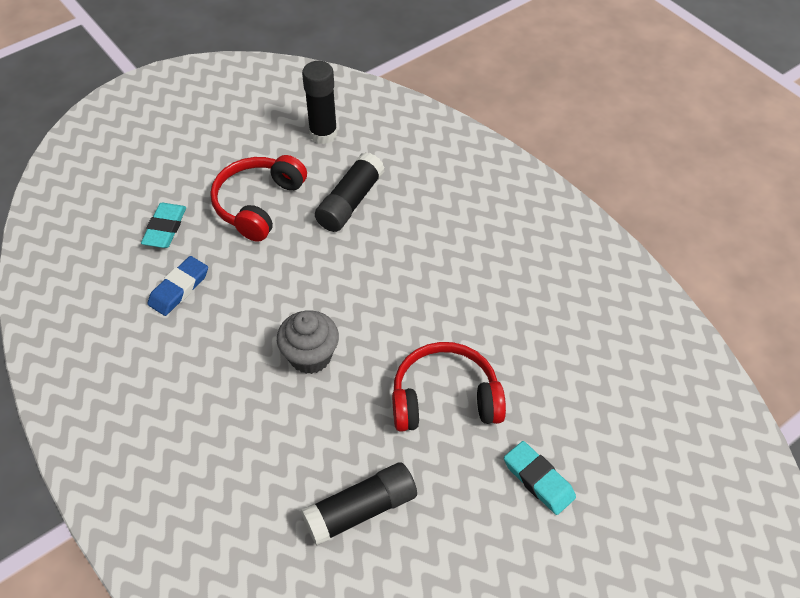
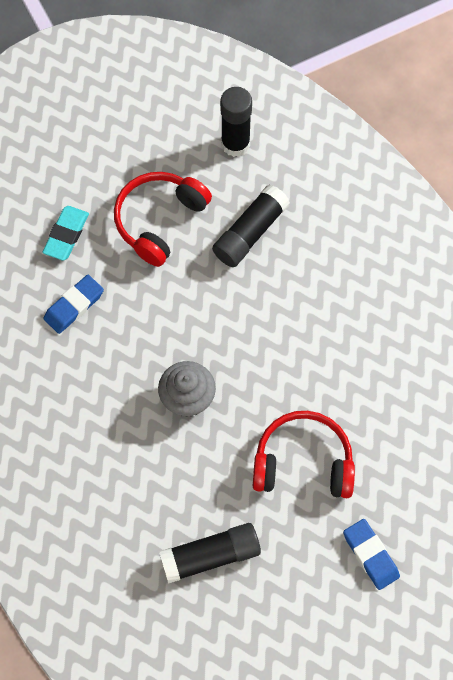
camera: 10 degrees right, 15 degrees up
(538, 480) = (370, 555): turquoise eraser -> blue eraser

